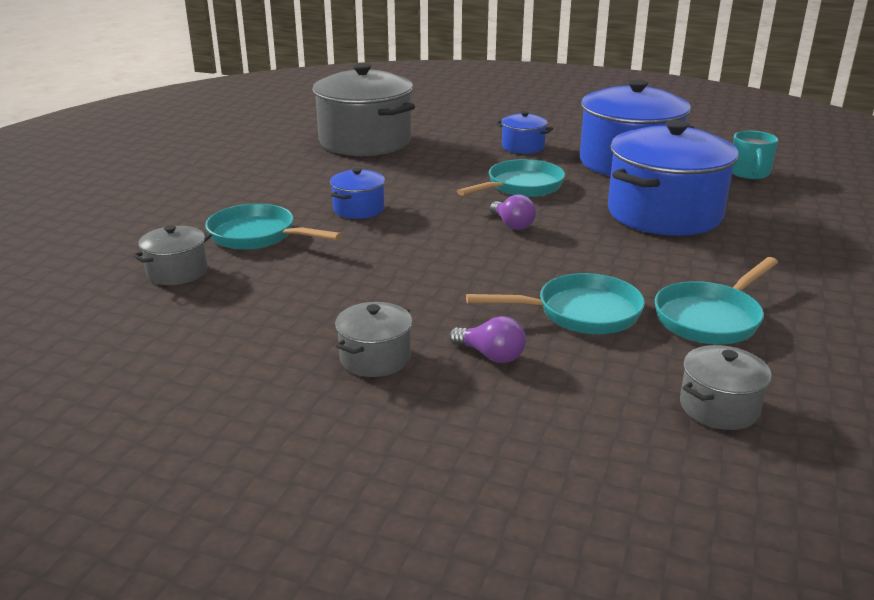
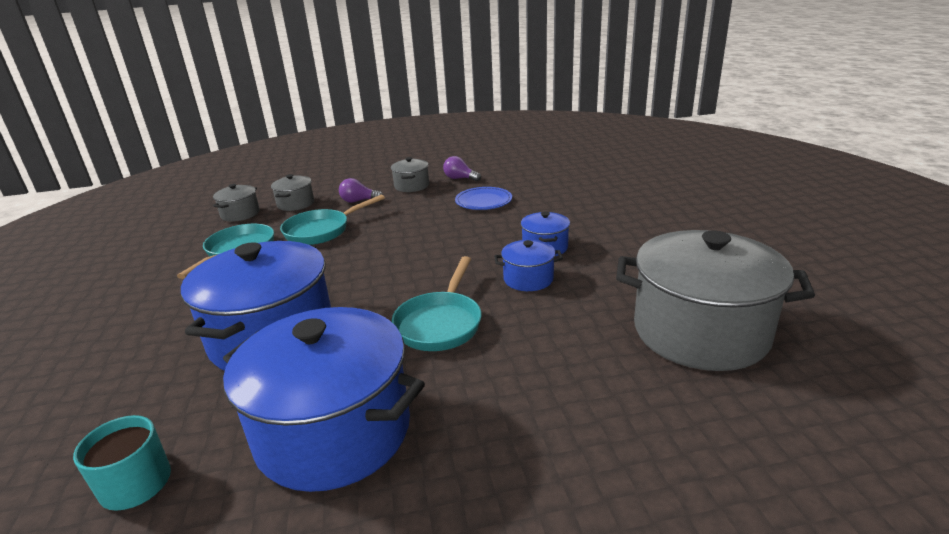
camera: 150 degrees right, 0 degrees up
(177, 272) = (566, 183): grey pot -> grey pot (296, 204)
(258, 236) = (570, 209): turquoise pan -> none
(323, 283) = (483, 201): none -> blue plate
(512, 225) = (410, 275): purple light bulb -> purple light bulb (460, 178)
(523, 147) = (507, 409): blue pot -> blue pot (528, 279)

